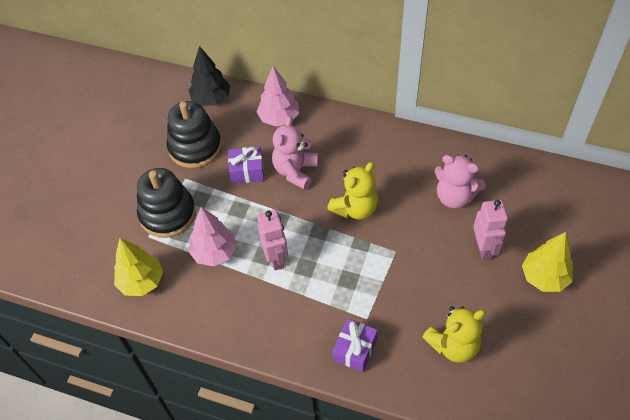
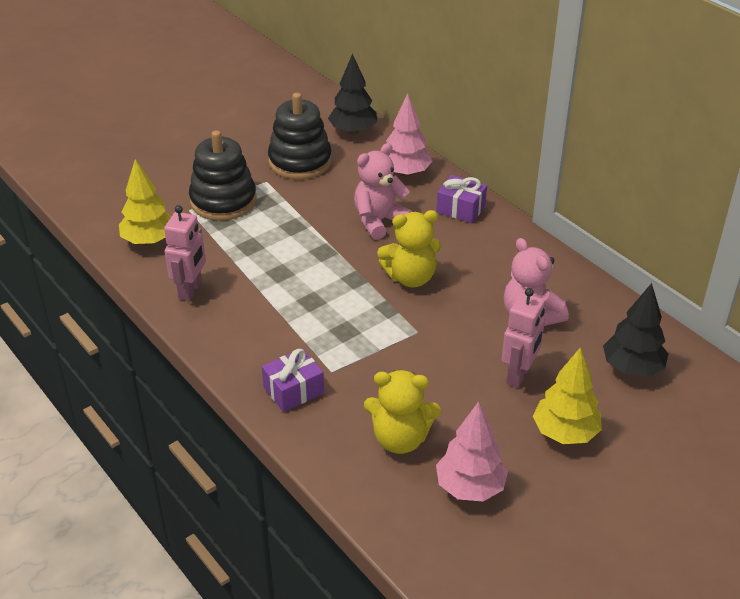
camera: 30 degrees right, 15 degrees down
(214, 252) = (236, 249): pink tree -> pink tree (470, 487)
(247, 171) = (331, 201): purple gift -> purple gift (461, 209)
(276, 258) = (290, 281): pink robot -> pink robot (190, 290)
(543, 203) = (632, 368): none -> black tree

